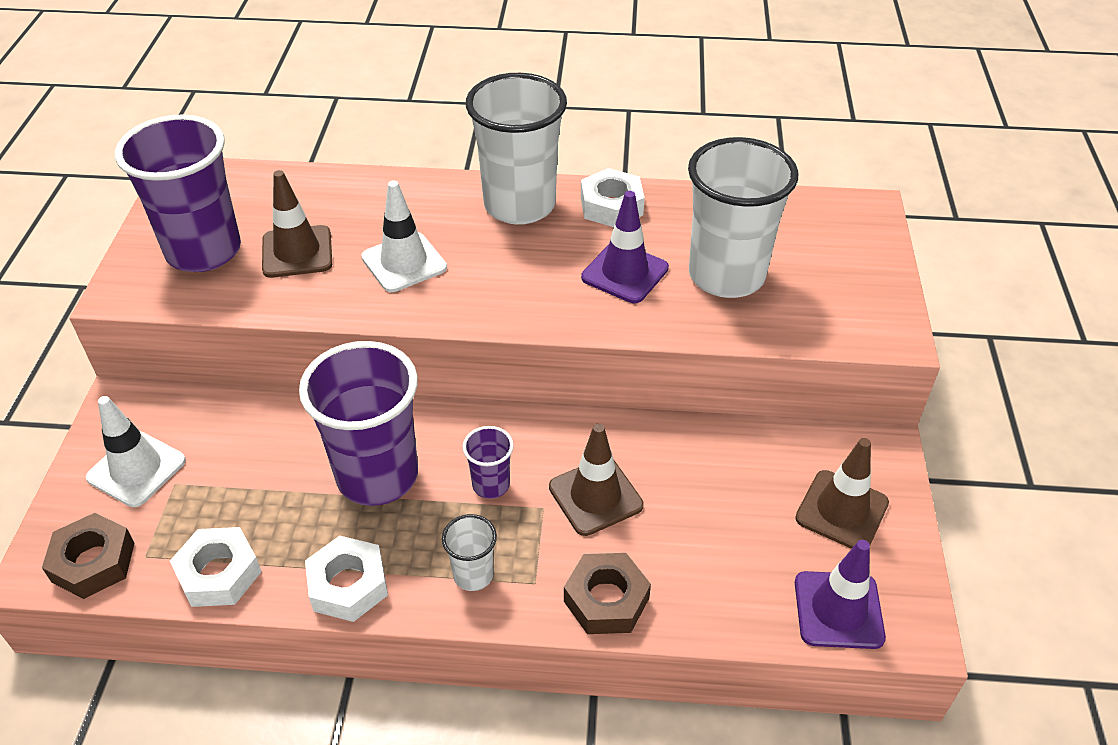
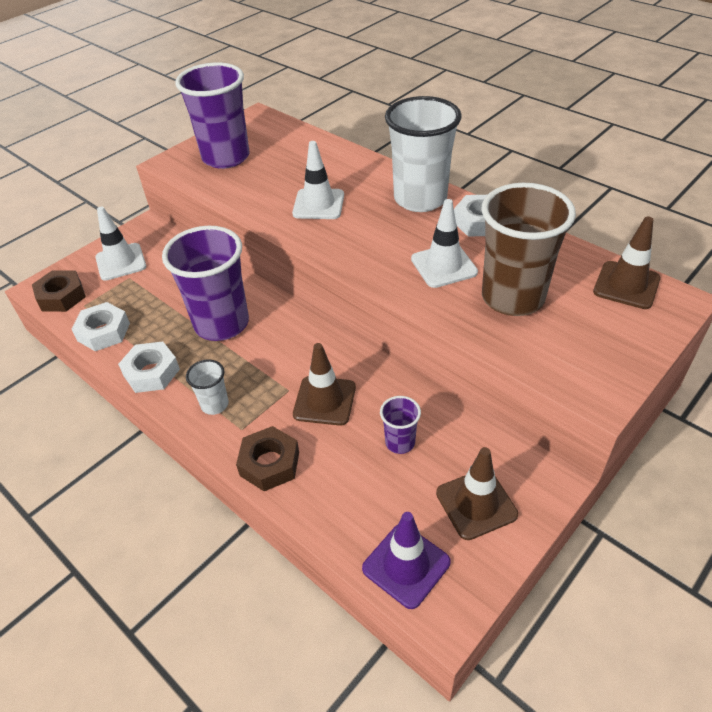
camera: 40 degrees right, 0 degrees up
(297, 252) = (269, 176): brown traffic cone -> brown traffic cone (626, 285)
(491, 485) = (273, 361): purple cup -> purple cup (400, 442)
(625, 273) = (444, 266): purple traffic cone -> white traffic cone
(726, 276) = (512, 297): white cup -> brown cup

